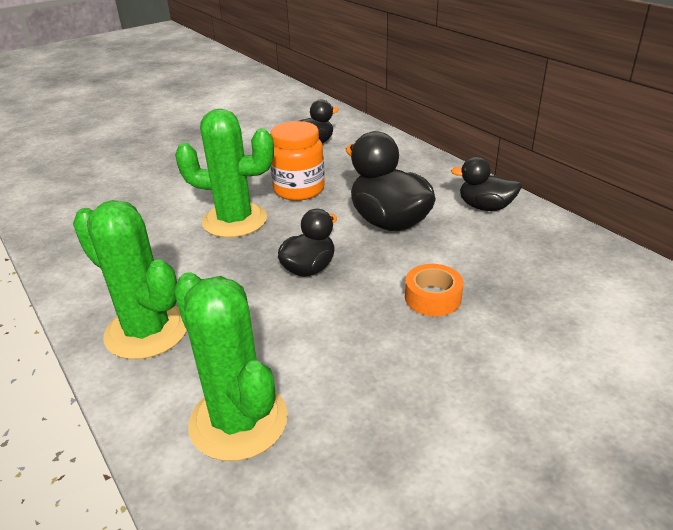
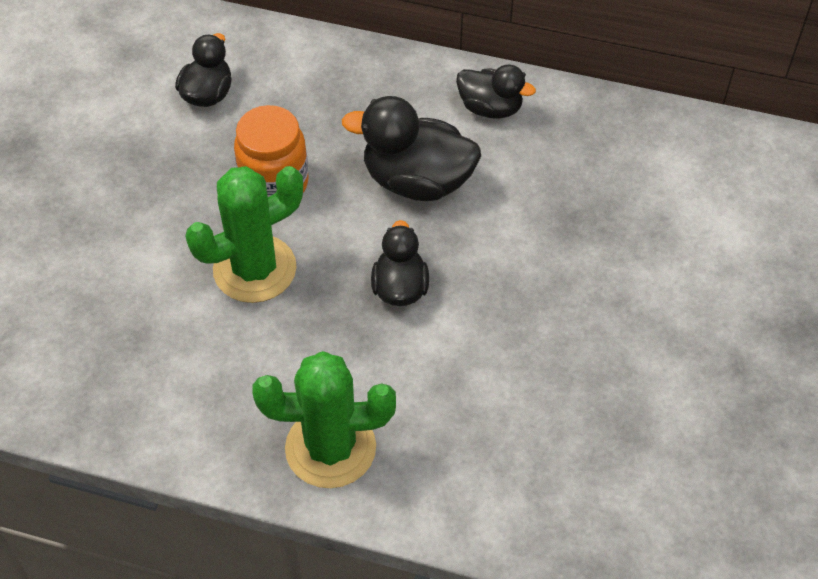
camera: 40 degrees left, 20 degrees up
(238, 421) = (503, 471): green cactus -> none
(432, 298) = (539, 257): orange tape -> none
(485, 207) = (490, 108): black duck -> black duck turned 135 degrees counterclockwise

